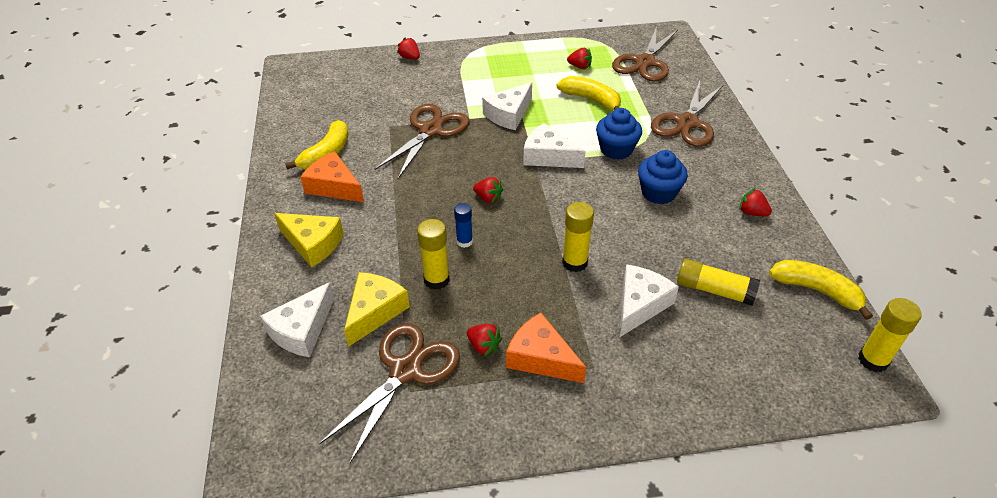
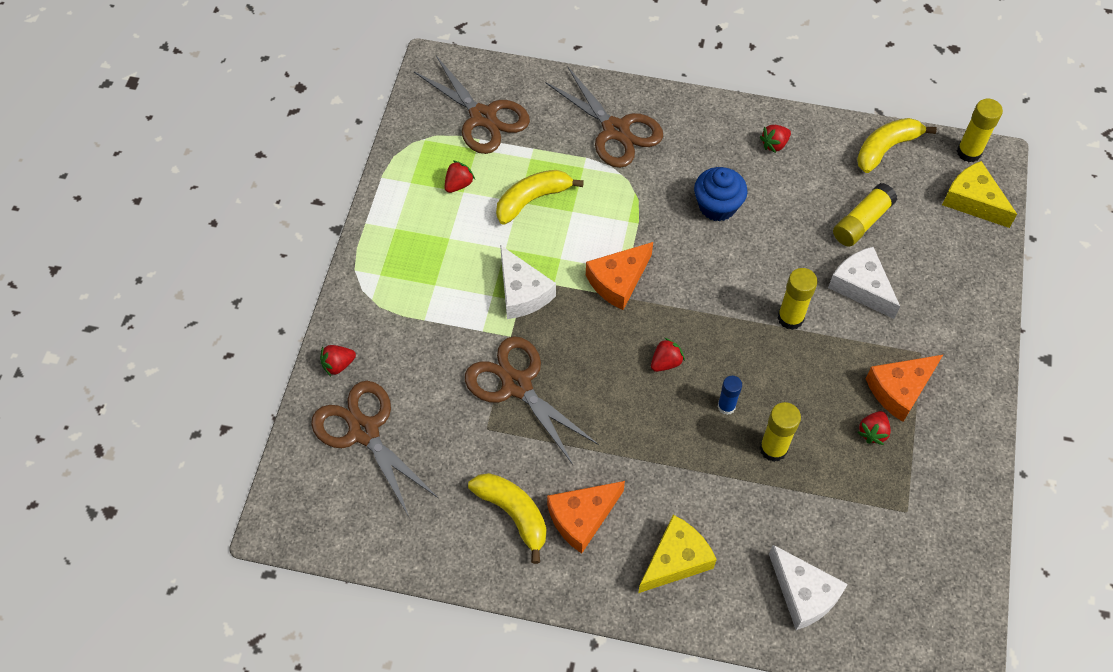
camera: 70 degrees left, 15 degrees up
(374, 311) = (799, 518): yellow cheese -> yellow cheese (973, 201)
(405, 370) = (883, 508): brown scissors -> brown scissors (364, 431)
(484, 346) = (872, 432): red strawberry -> red strawberry turned 150 degrees clockwise
(548, 156) = (618, 281): white cheese -> orange cheese
(616, 149) = (633, 213): blue cupcake -> none

